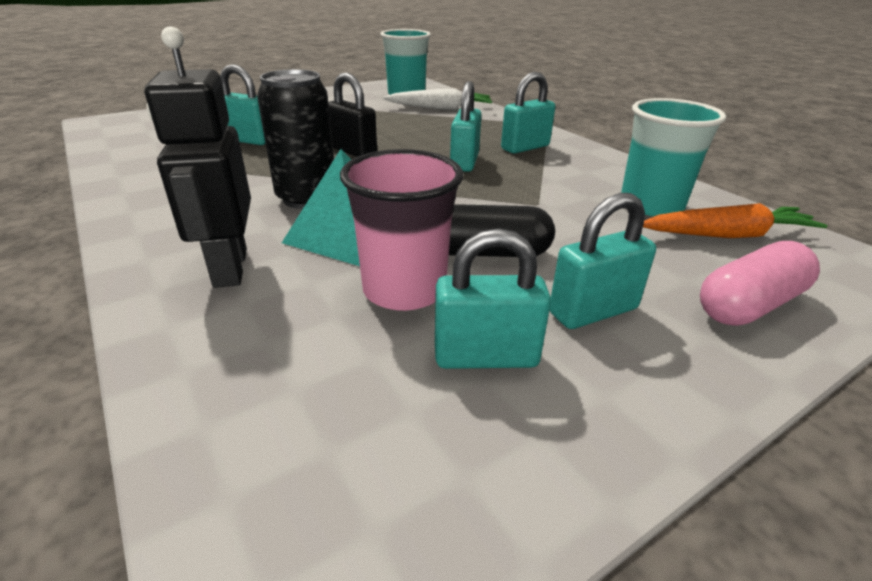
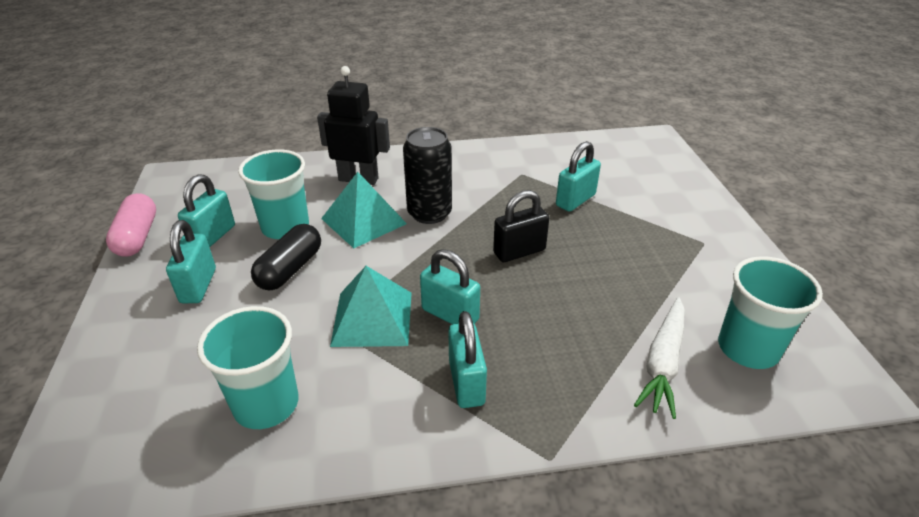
camera: 115 degrees right, 5 degrees up
(404, 290) = (285, 227): pink cup -> turquoise cup
(506, 189) = (372, 318): none -> turquoise pyramid
(727, 235) = (181, 420): orange carrot -> none
(749, 305) = (125, 359): pink capsule -> pink capsule (137, 237)

